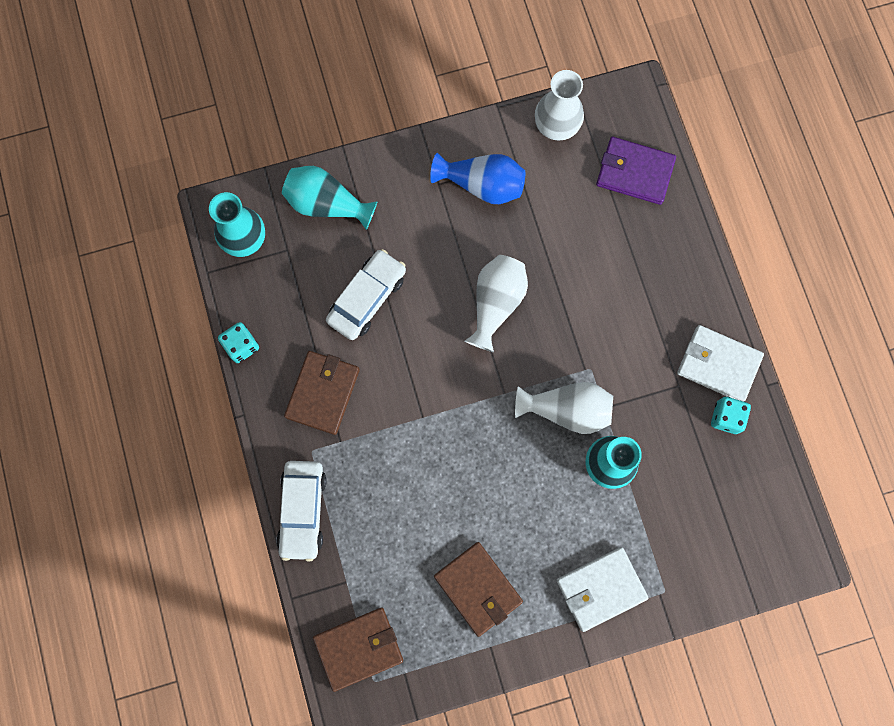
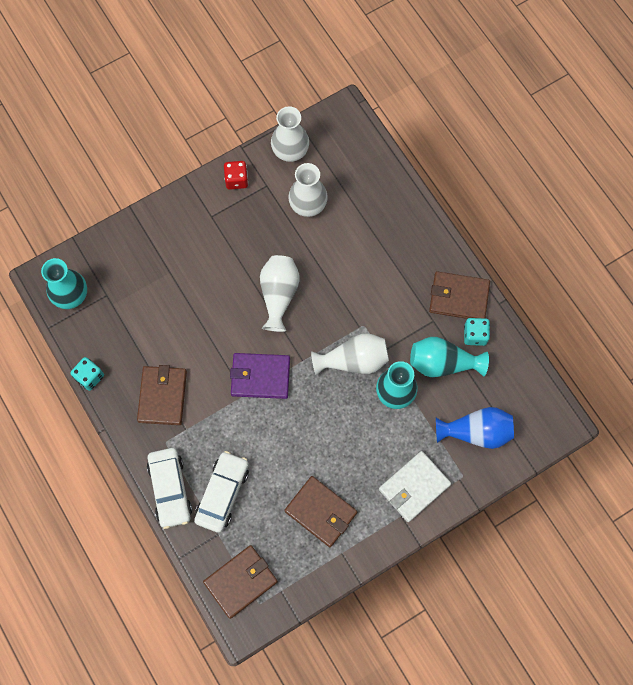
camera: 15 degrees left, 5 degrees down
(327, 204) = (129, 253): turquoise vase -> turquoise vase (442, 363)
(367, 298) = (178, 316): white car -> white car (222, 493)
(481, 146) = (236, 180): none -> red dice
(482, 185) = (245, 209): blue vase -> blue vase (476, 432)
(560, 200) = (308, 205): none -> white vase
(634, 172) = (358, 171): purple wallet -> purple wallet (260, 377)
(718, 364) = (458, 297): white wallet -> brown wallet

